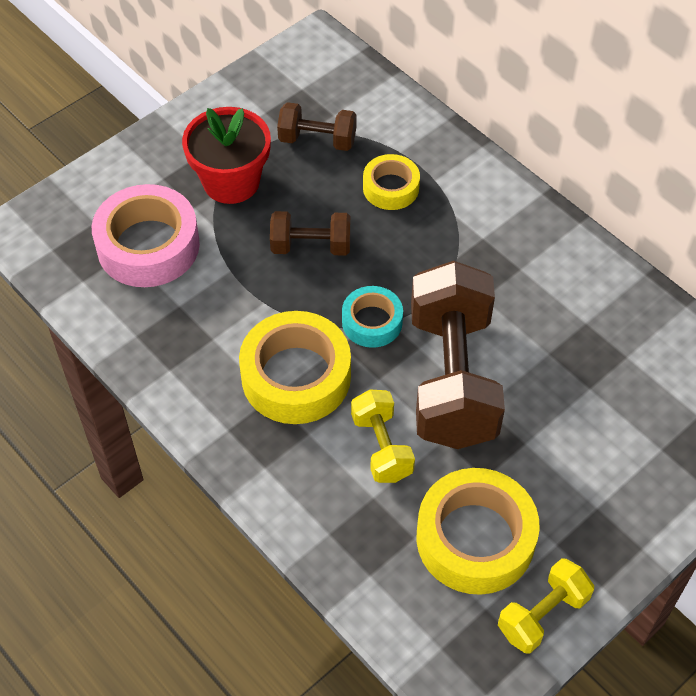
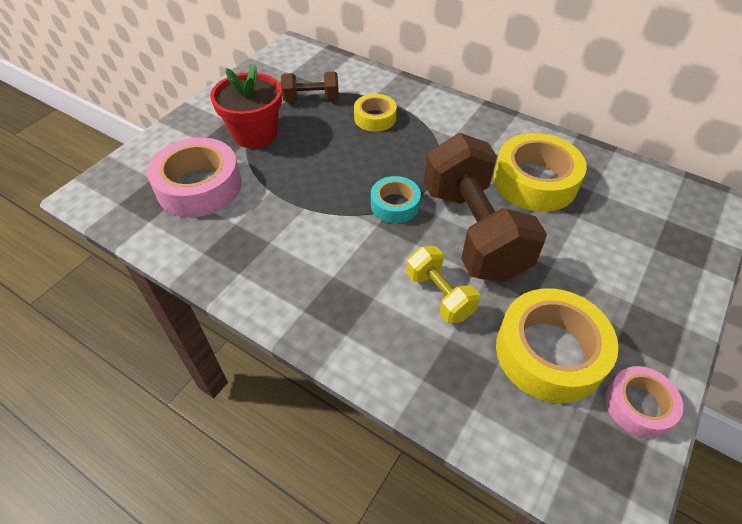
camera: 15 degrees left, 5 degrees down
(296, 376) = (348, 256): yellow tape -> yellow tape (535, 181)
(311, 246) = (329, 164): brown dumbbell -> none
(542, 615) = (638, 405): yellow dumbbell -> pink tape

